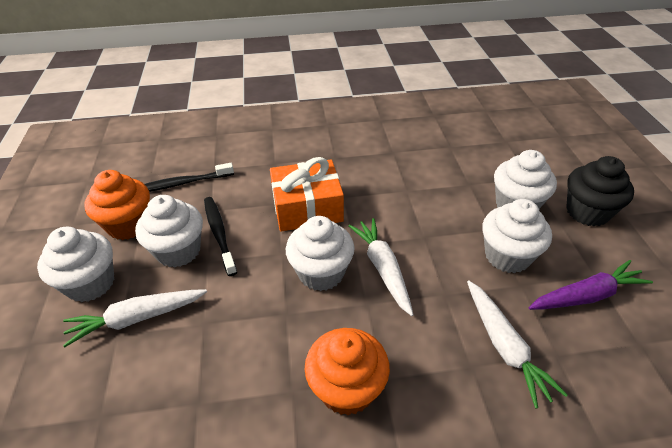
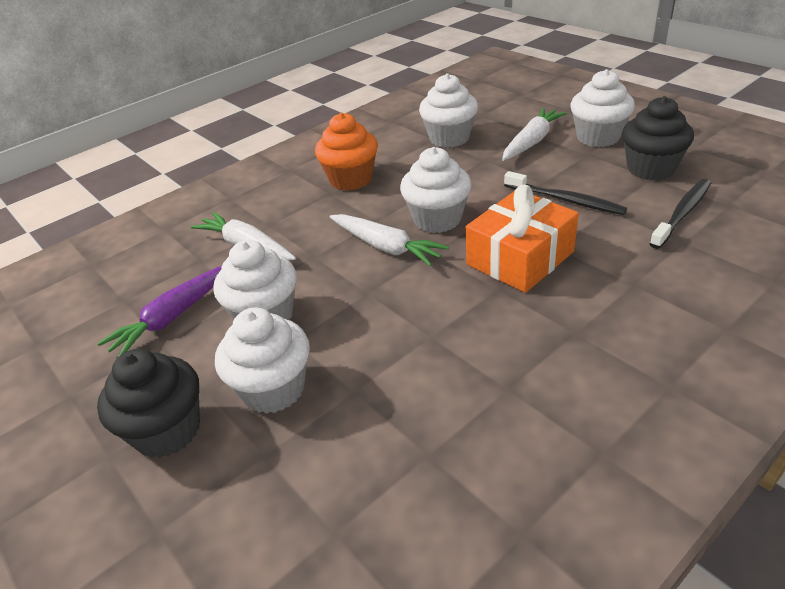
camera: 150 degrees right, 5 degrees down
(128, 225) = (651, 168): orange cupcake -> black cupcake
(178, 251) = (575, 176): white cupcake -> white cupcake (449, 138)

